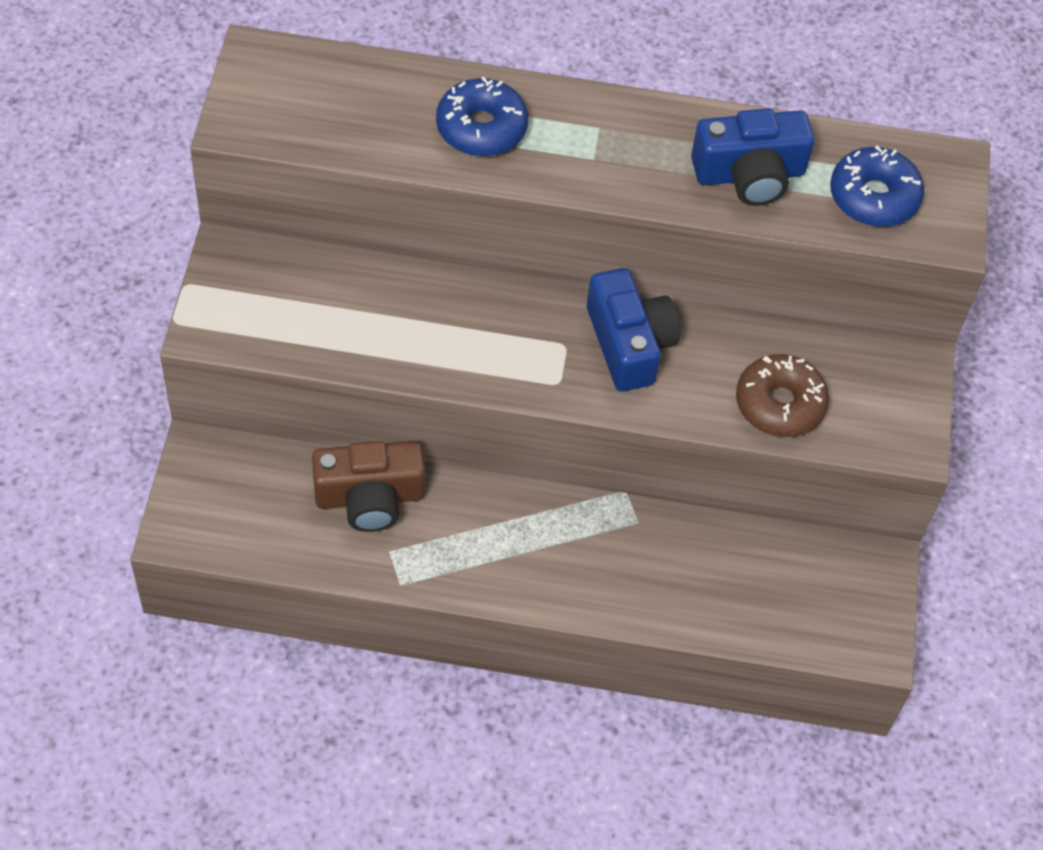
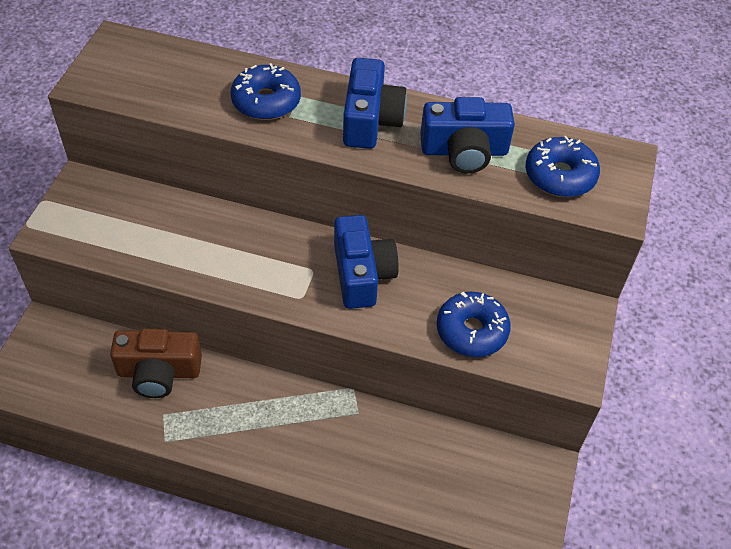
camera: 10 degrees right, 5 degrees down
(622, 142) = (370, 120): none -> blue camera
(779, 404) = (471, 331): brown donut -> blue donut

